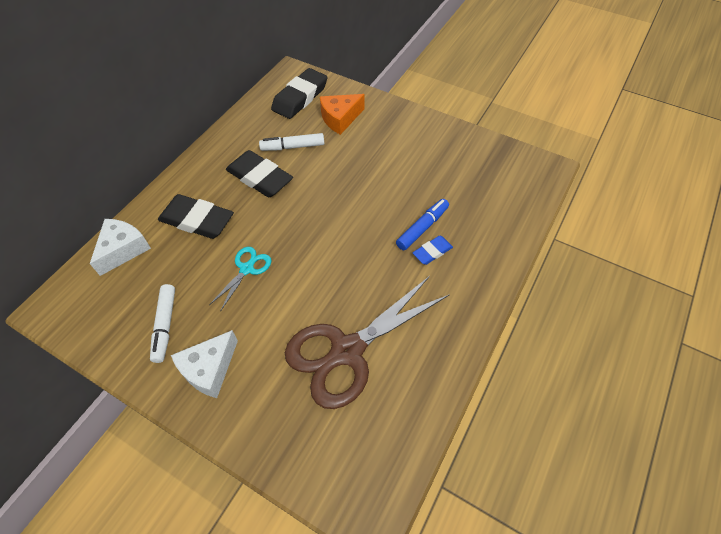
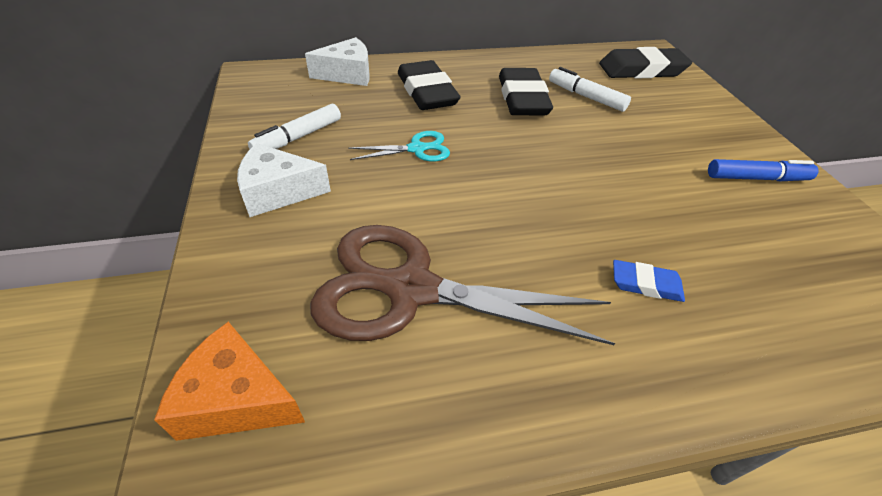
camera: 45 degrees right, 10 degrees down
(340, 118) = (668, 105): orange cheese -> orange cheese (237, 399)
(422, 228) = (660, 252): blue marker -> blue marker (756, 178)

